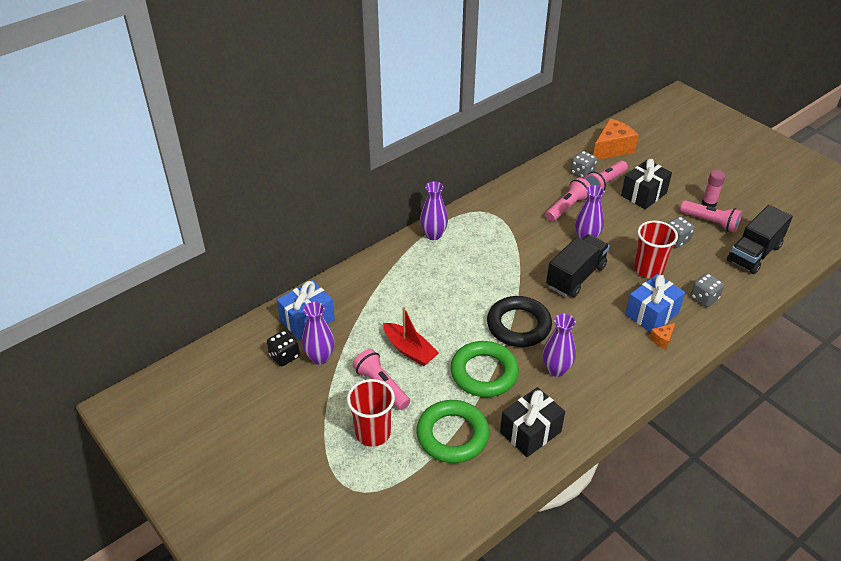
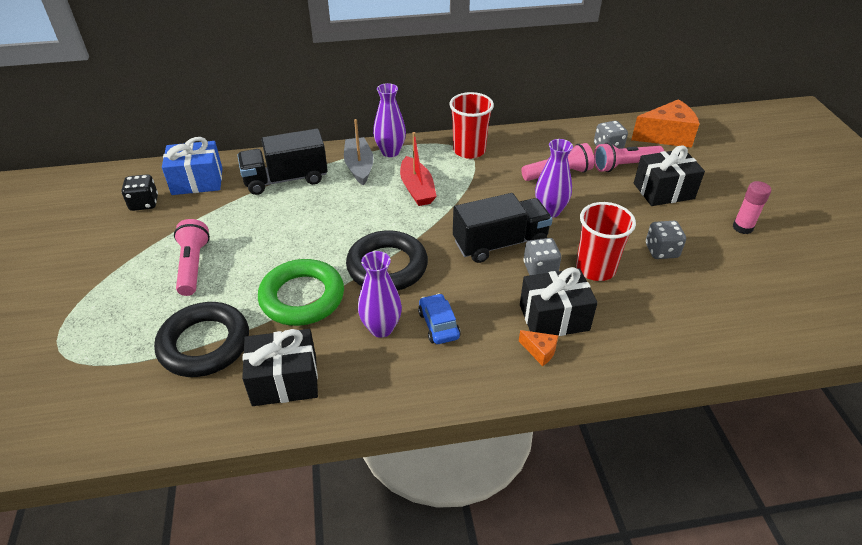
camera: 30 degrees right, 0 degrees up
(320, 357) = (171, 217): purple vase -> none
(373, 433) = (136, 305): red cup -> red cup (469, 150)
(409, 350) = (255, 244): red boat -> red boat (417, 189)
(422, 256) = (359, 166): none -> grey boat
(452, 435) = (204, 344): green ring -> black ring
(589, 350) = (438, 325): none -> blue car
(651, 314) = (554, 317): blue gift -> black gift
(662, 339) = (540, 351): orange cheese -> orange cheese turned 135 degrees counterclockwise
(704, 298) = (640, 328): grey dice -> grey dice (540, 269)
(710, 222) = (726, 248): pink flashlight -> none
(754, 253) = (758, 304): black truck -> black truck (286, 179)

